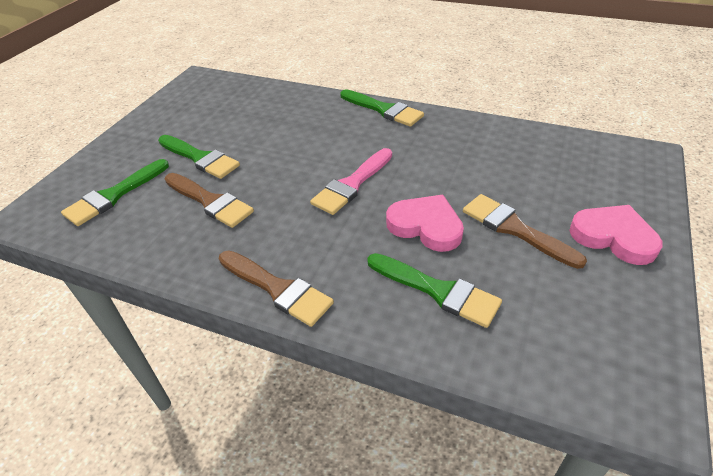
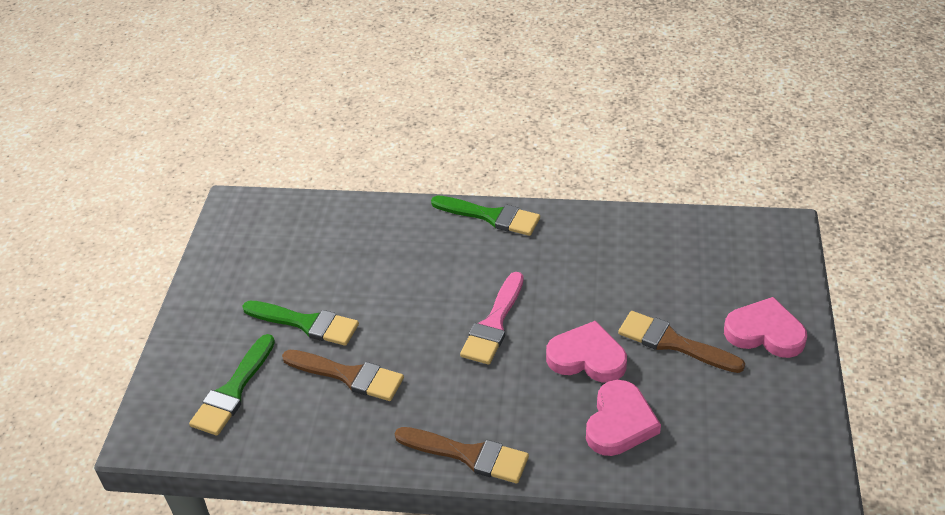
camera: 15 degrees left, 0 degrees up
(438, 291) = (619, 423): green brush -> pink heart

